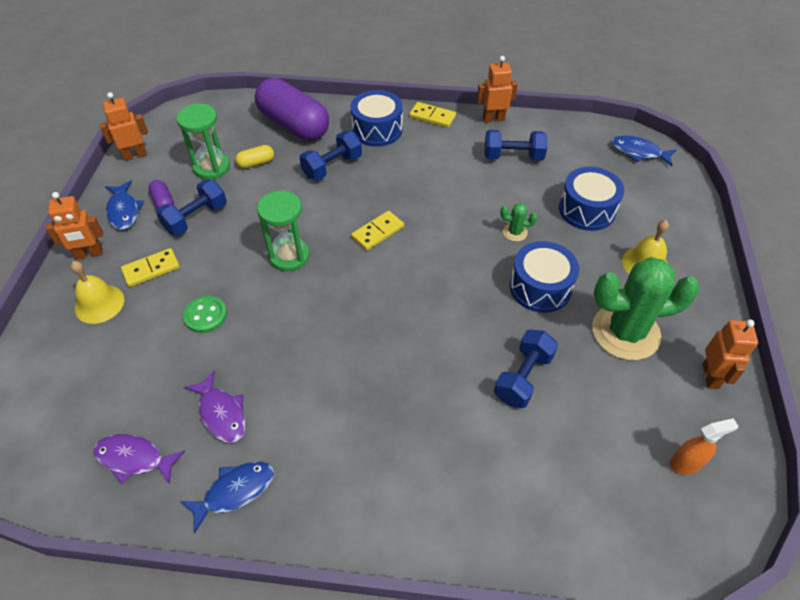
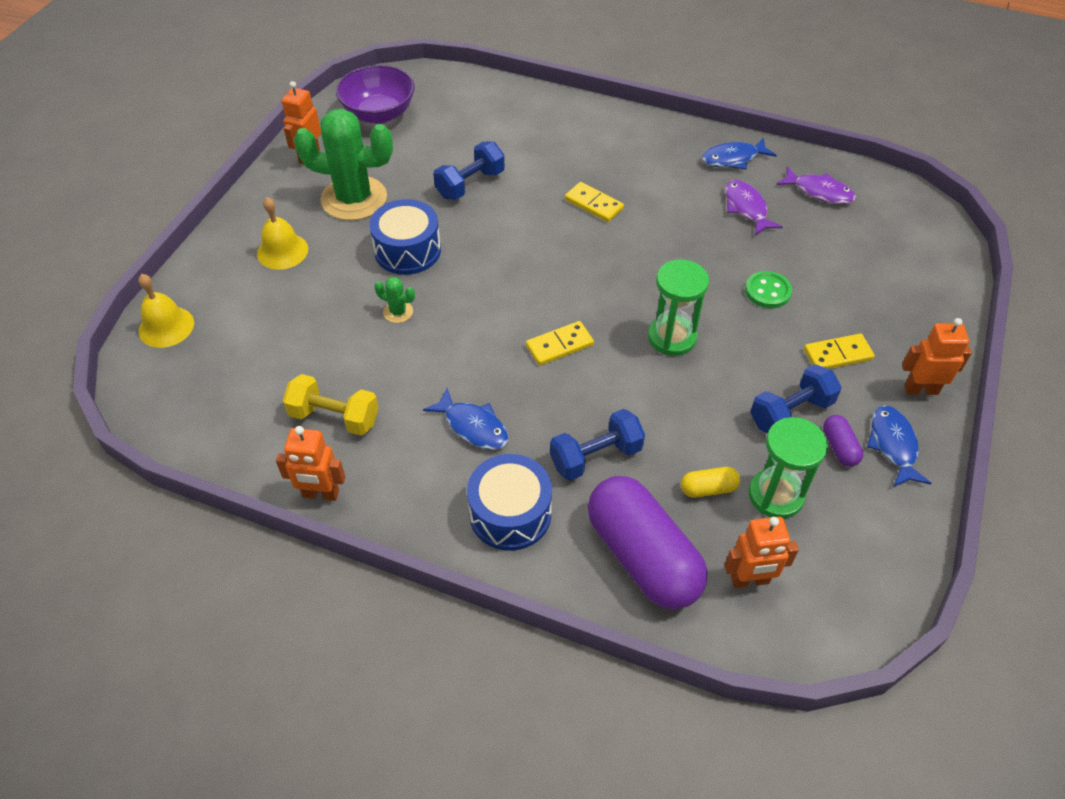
camera: 165 degrees left, 0 degrees up
(99, 304) = (889, 326): yellow bell -> yellow bell (166, 326)
(135, 155) = (901, 547): orange robot -> orange robot (750, 580)
(432, 116) = (413, 521): yellow domino -> yellow domino (593, 204)
(513, 156) = (334, 417): blue dumbbell -> yellow dumbbell
(587, 210) = (295, 321): blue drum -> none
(638, 152) = (162, 387): blue fish -> blue fish (473, 426)
(686, 463) = (379, 114): orange spray bottle -> purple bowl

